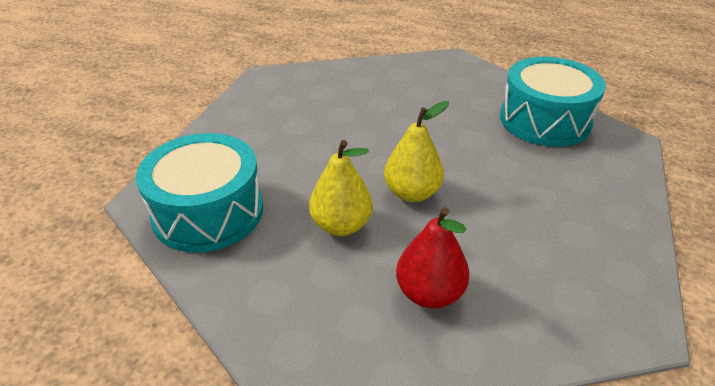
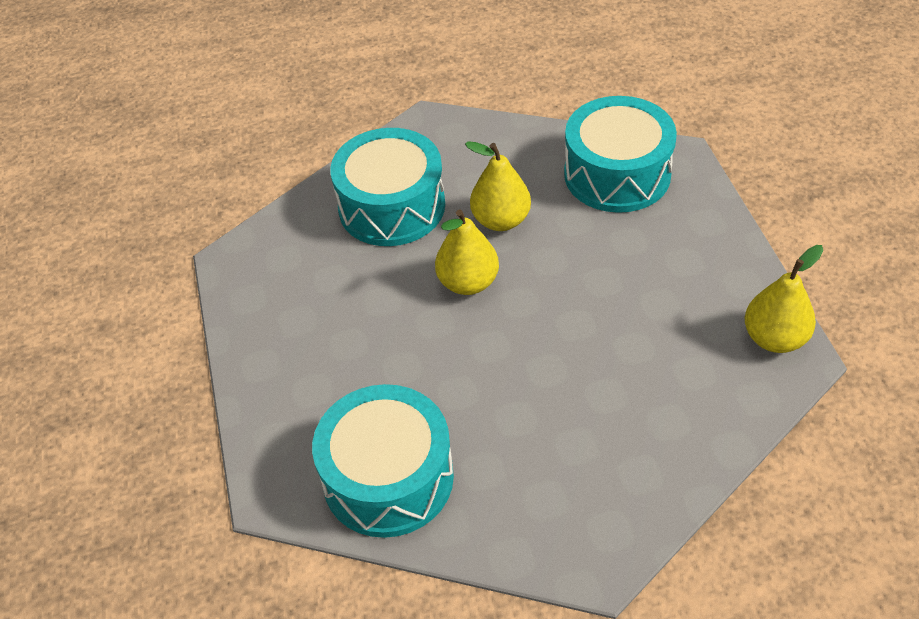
camera: 150 degrees right, 10 degrees up
(263, 86) = (774, 338): none -> yellow pear
(429, 293) = (392, 206): red pear -> turquoise drum

